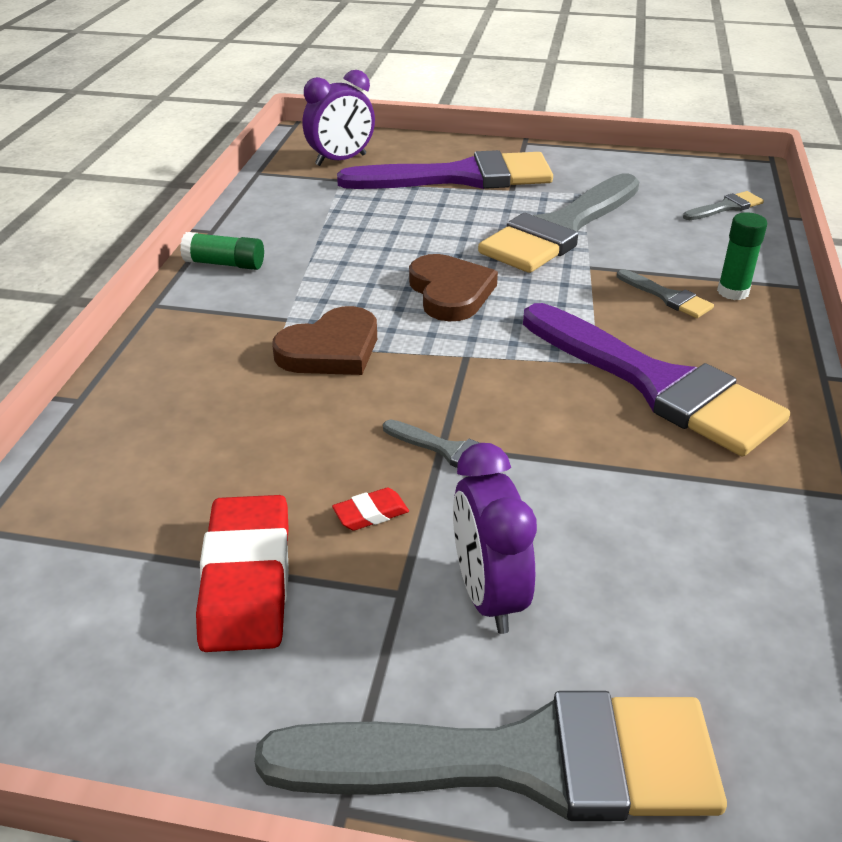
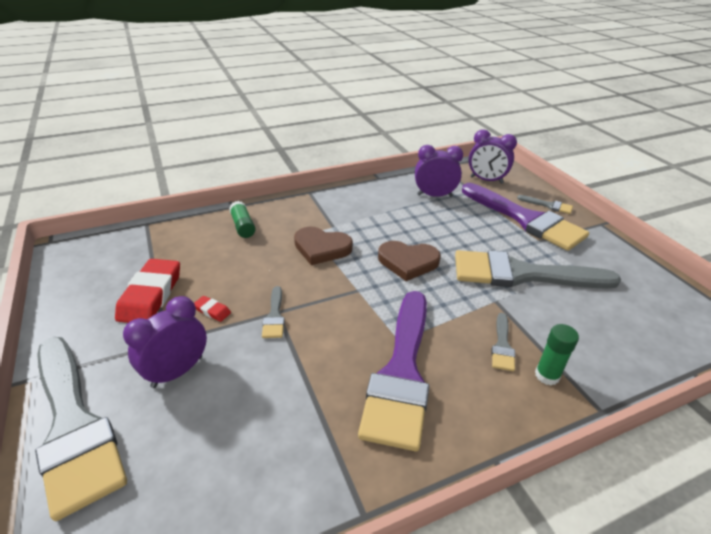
camera: 55 degrees right, 0 degrees up
(224, 264) = (357, 193): green glue stick -> green glue stick (243, 226)
(247, 580) = (151, 295): red eraser -> red eraser turned 45 degrees counterclockwise
(323, 209) = (434, 195): none -> purple clock
(450, 292) = (408, 262): brown heart -> brown heart turned 60 degrees clockwise
(725, 207) = (656, 335): grey brush -> grey brush (548, 205)

